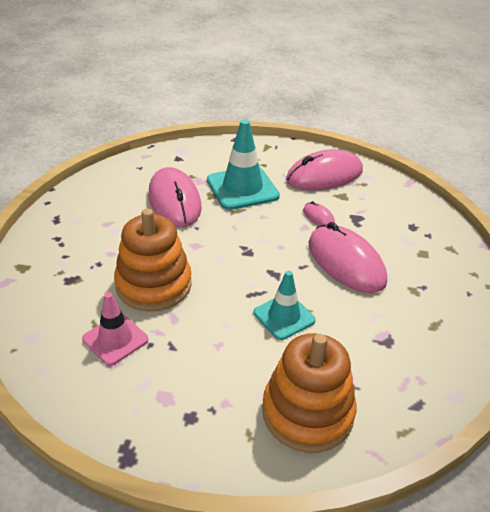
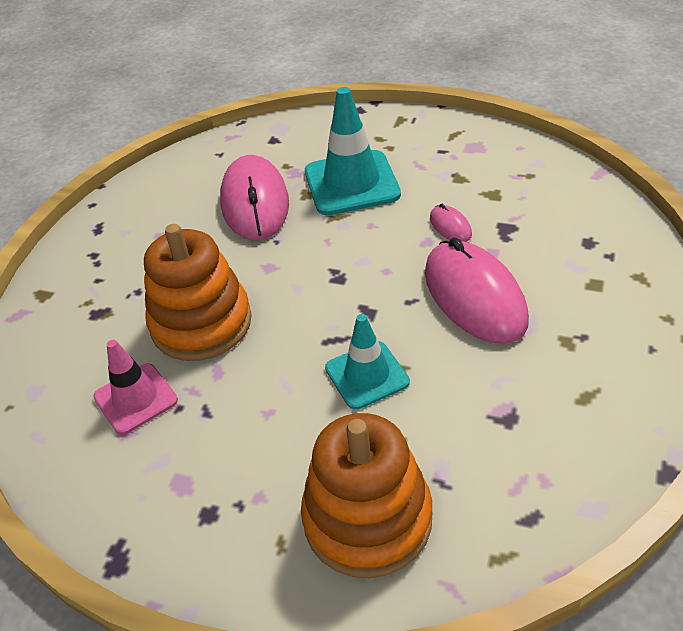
camera: 15 degrees right, 5 degrees up
(324, 175) = (473, 163): pink mouse -> none

